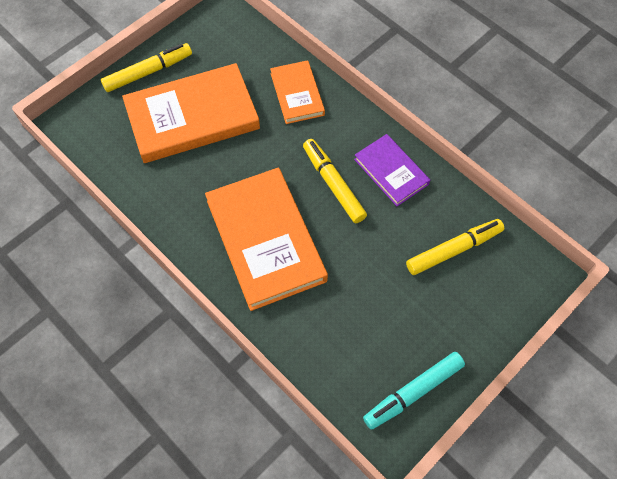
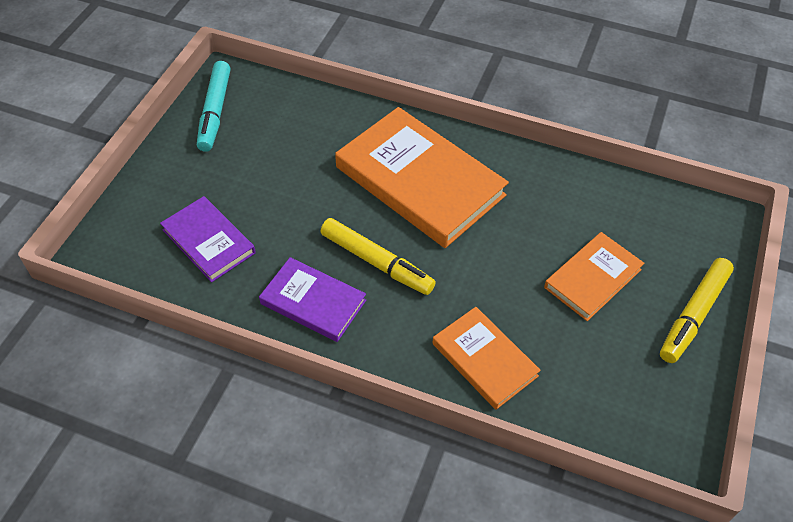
camera: 155 degrees right, 10 degrees down
(192, 117) = (592, 278): orange book -> orange book, size x0.55
(413, 392) = (215, 112): turquoise marker -> turquoise marker turned 150 degrees clockwise
(453, 250) = (209, 241): yellow marker -> purple book

